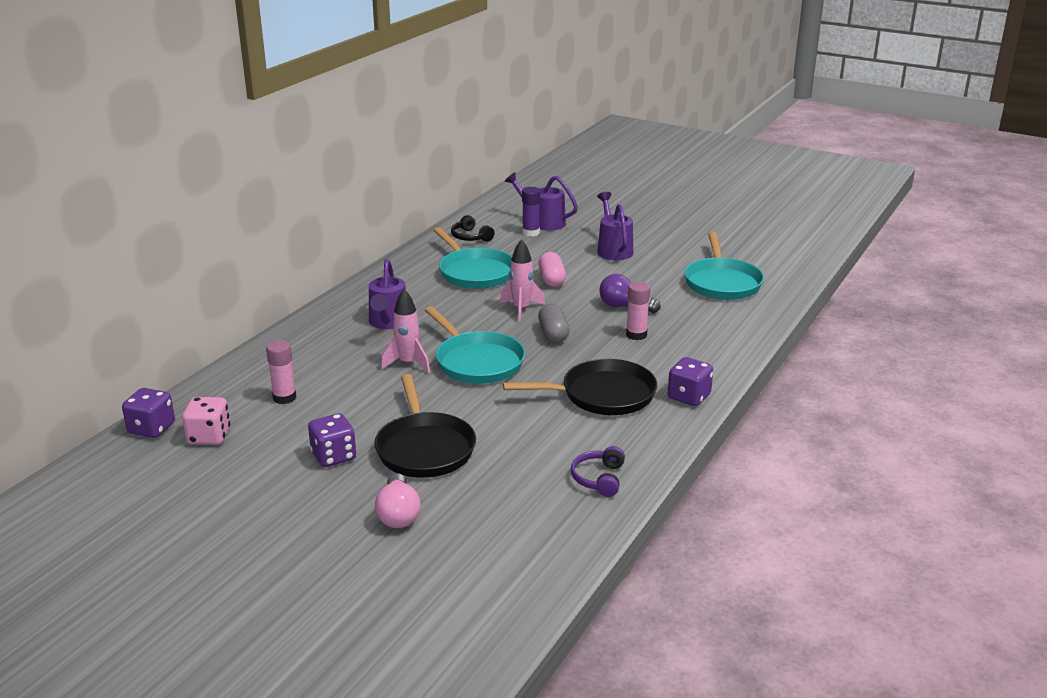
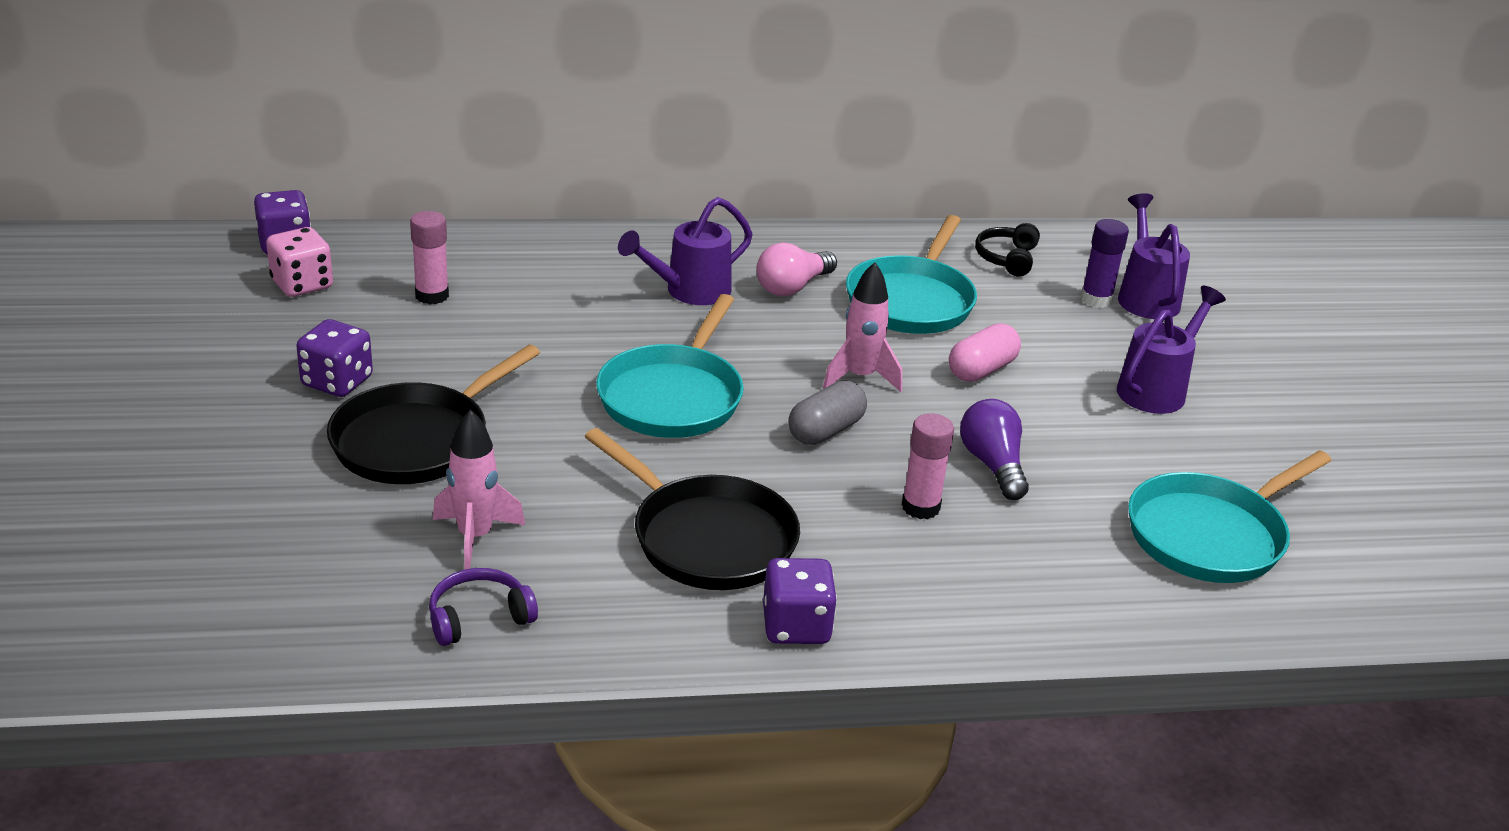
camera: 50 degrees right, 5 degrees up
(398, 514) = (252, 480): pink light bulb -> pink light bulb (792, 287)
(408, 363) = (607, 346): pink rocket -> pink rocket (475, 537)

